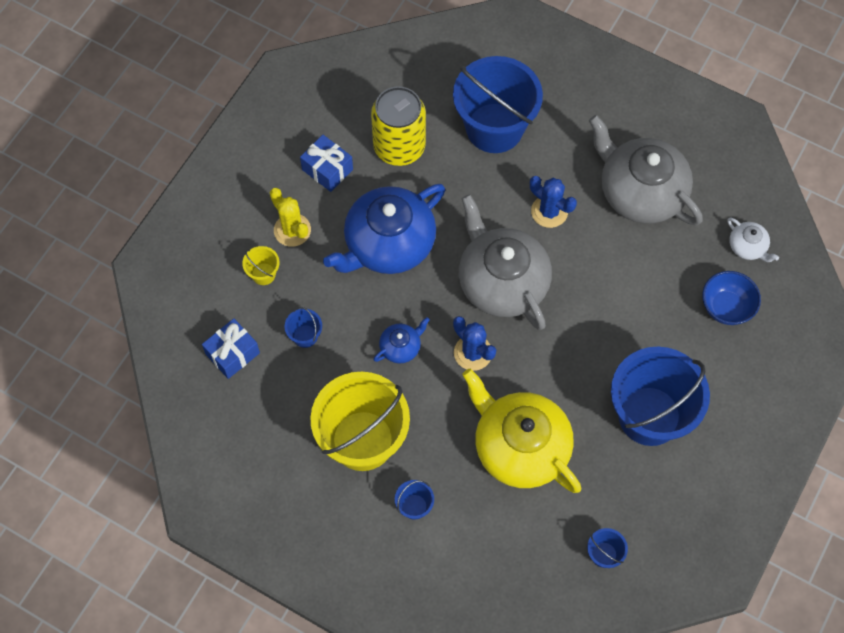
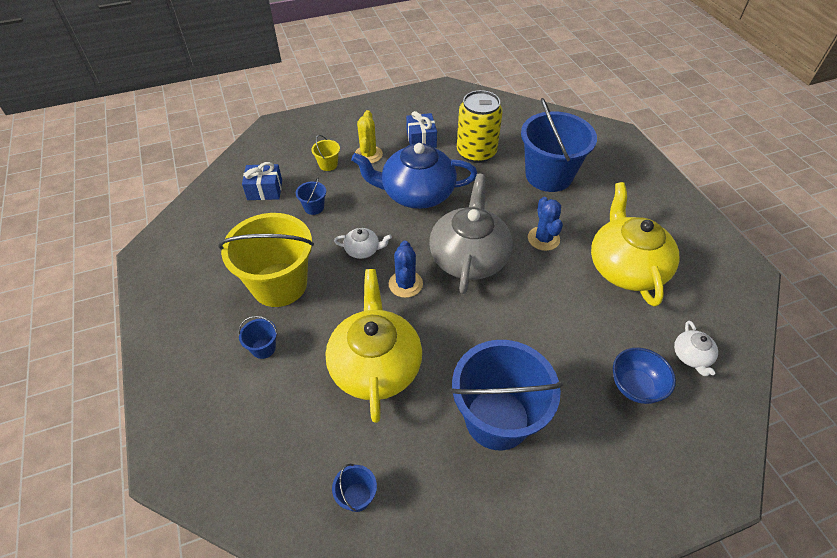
camera: 40 degrees right, 15 degrees down
(401, 347) = (363, 250): blue teapot -> white teapot
(640, 191) = (626, 267): grey teapot -> yellow teapot

